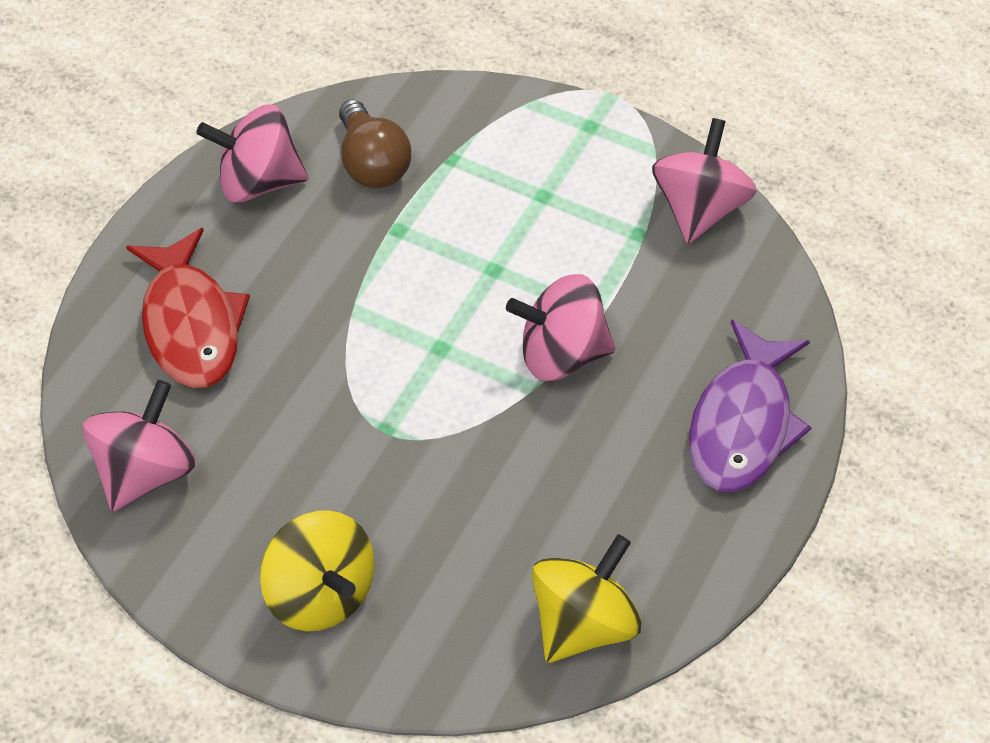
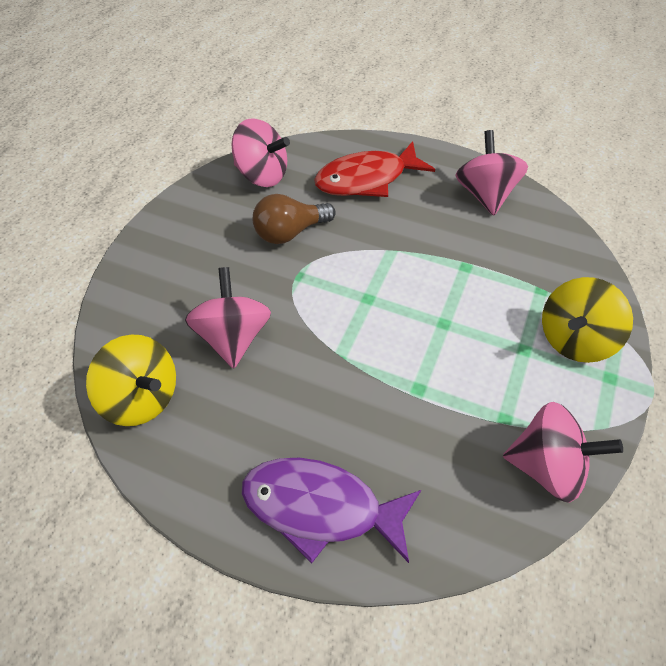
camera: 85 degrees right, 0 degrees up
(320, 594) = (178, 257): yellow spinning top -> yellow spinning top (574, 339)
(372, 163) = (520, 247): brown light bulb -> brown light bulb (290, 232)
(561, 354) = (373, 371): pink spinning top -> pink spinning top (233, 337)

